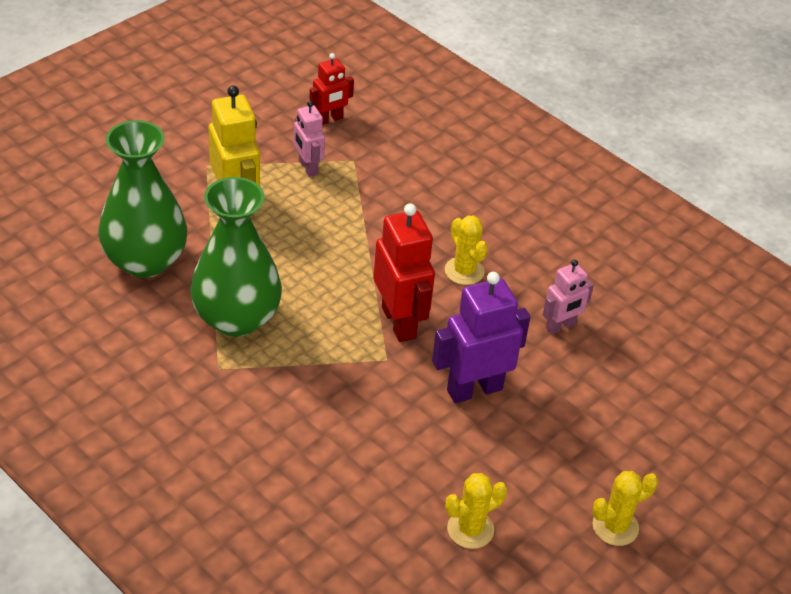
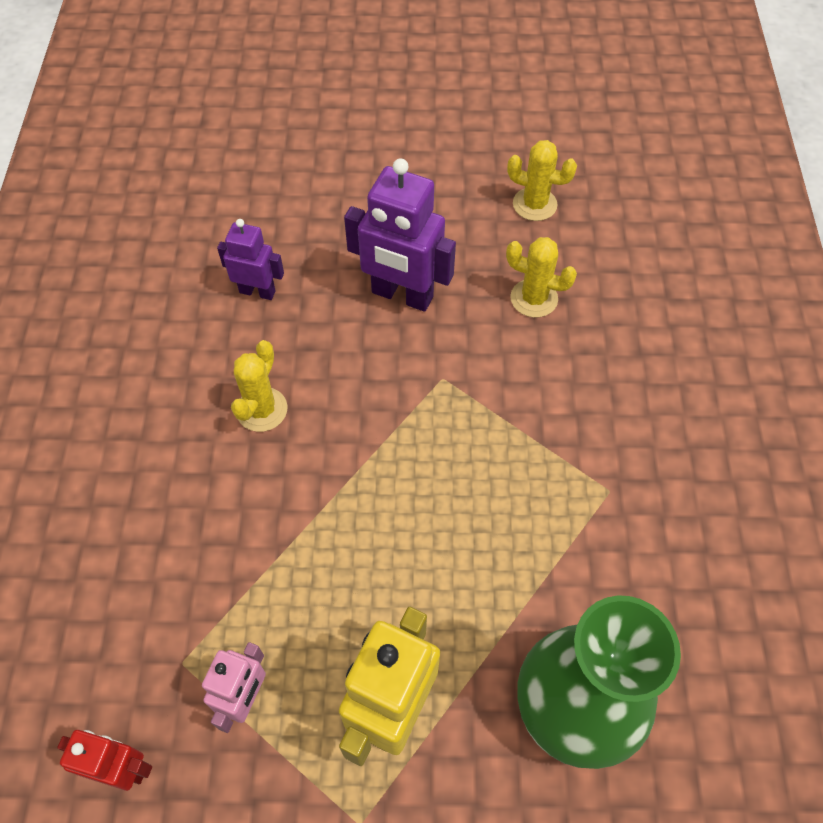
camera: 130 degrees left, 15 degrees up
(236, 318) = (540, 536): green vase -> none
(399, 322) = (388, 404): red robot -> none
(560, 326) = (257, 291): pink robot -> purple robot
(615, 527) = (430, 137): yellow cactus -> yellow cactus (534, 298)

